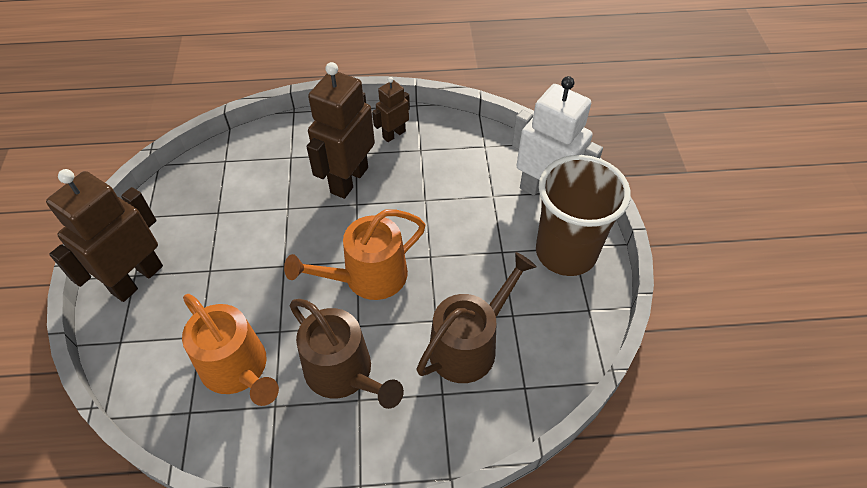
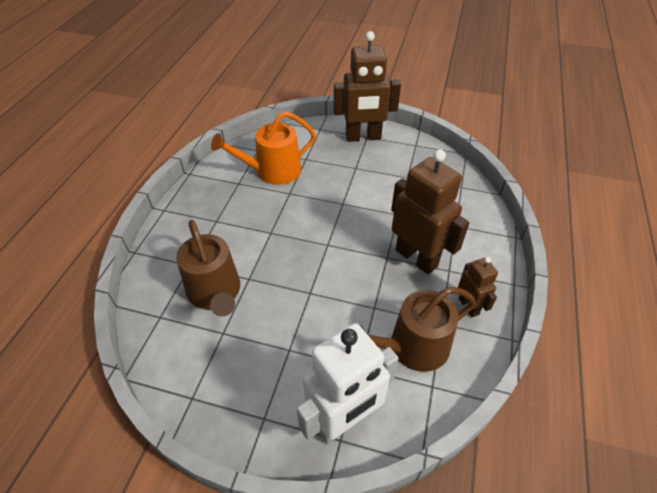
camera: 110 degrees right, 5 degrees down
(137, 279) = (363, 137): brown robot -> brown robot turned 120 degrees clockwise
(344, 373) = (239, 217): brown watering can -> brown watering can (412, 347)
(368, 277) = (309, 247): orange watering can -> none
(565, 252) = (261, 407): brown cup -> none

